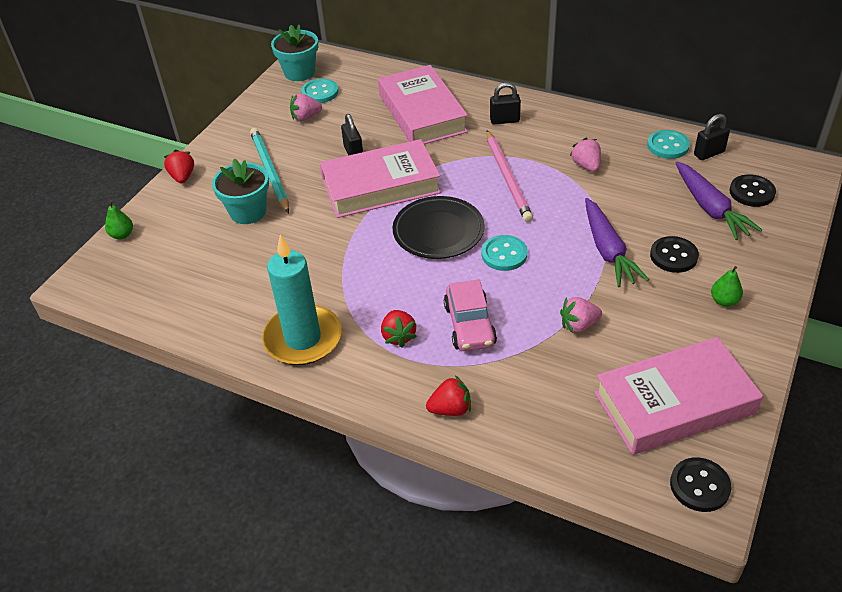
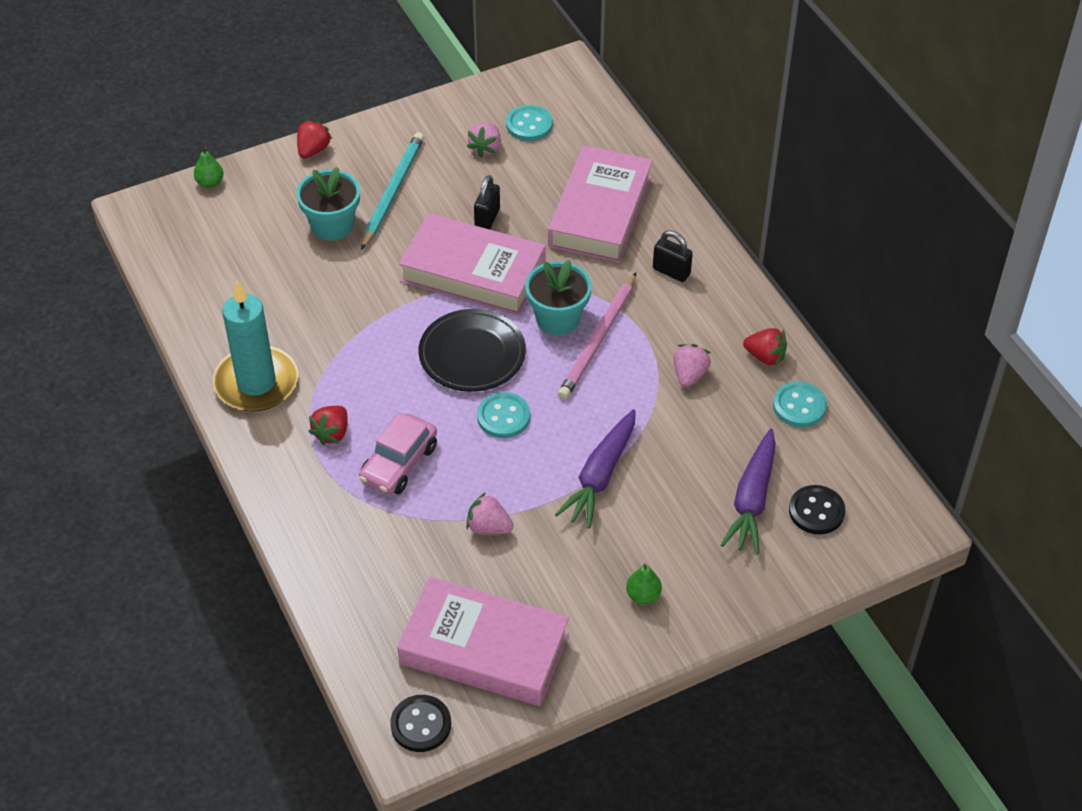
camera: 35 degrees right, 5 degrees up
(299, 72) = (535, 87): turquoise flower pot -> turquoise flower pot (558, 318)
(306, 117) = (485, 148): pink strawberry -> pink strawberry turned 90 degrees counterclockwise
(450, 409) = (304, 525): red strawberry -> red strawberry (765, 357)
(673, 256) = (653, 522): black button -> none
(709, 153) = (830, 442): black padlock -> none

